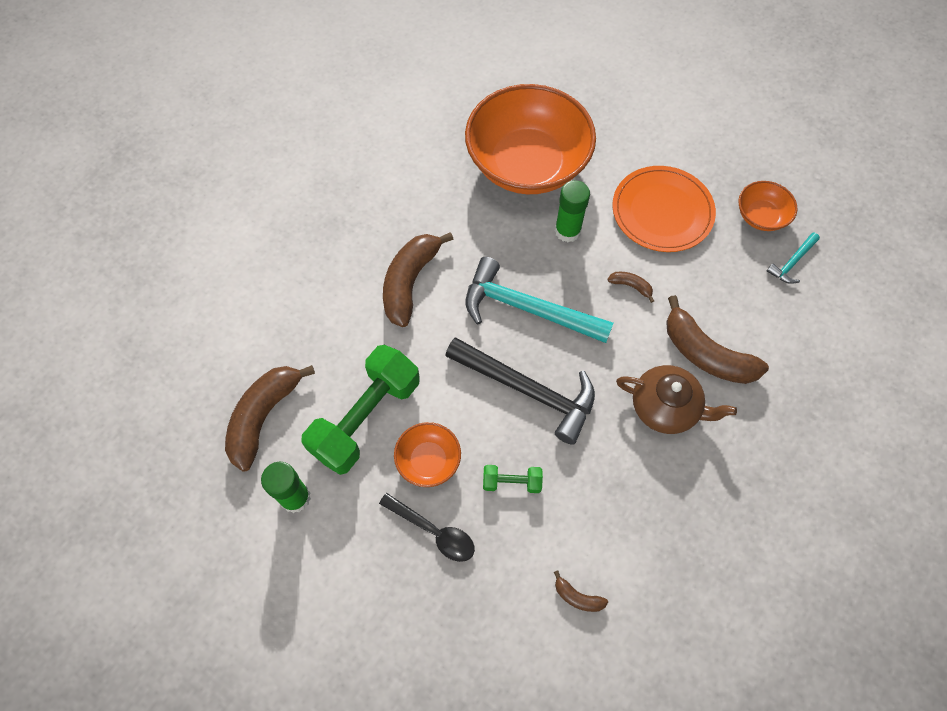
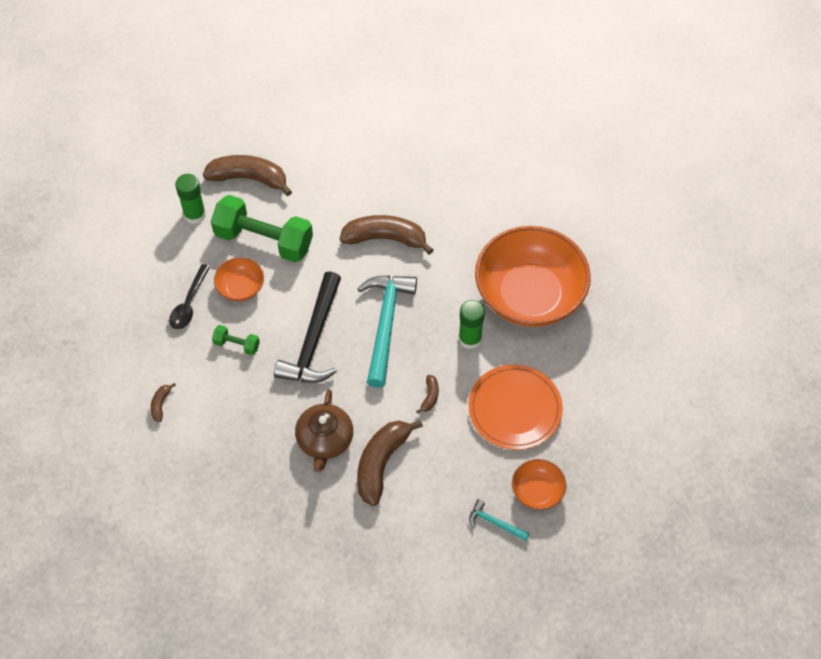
camera: 75 degrees right, 5 degrees down
(511, 482) = (237, 344): green dumbbell -> green dumbbell turned 60 degrees counterclockwise

